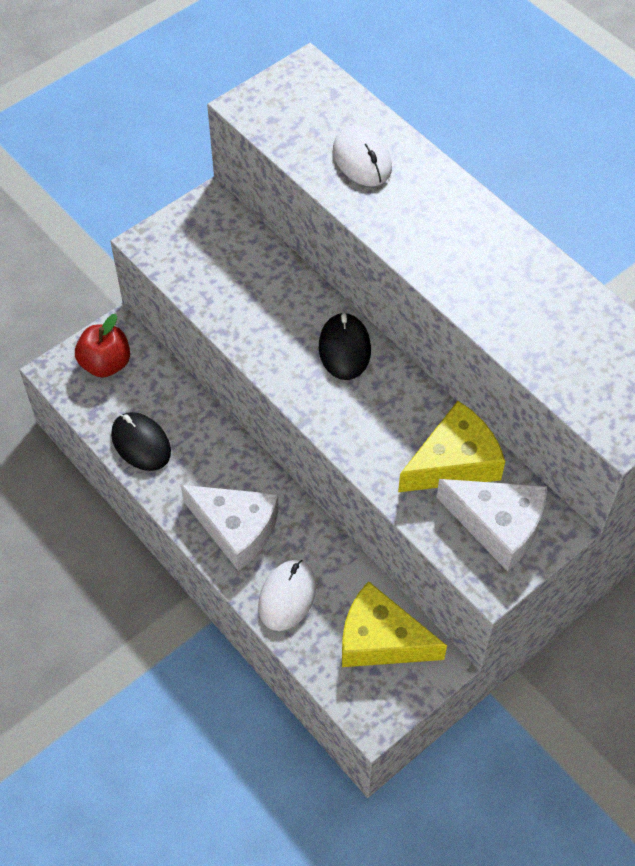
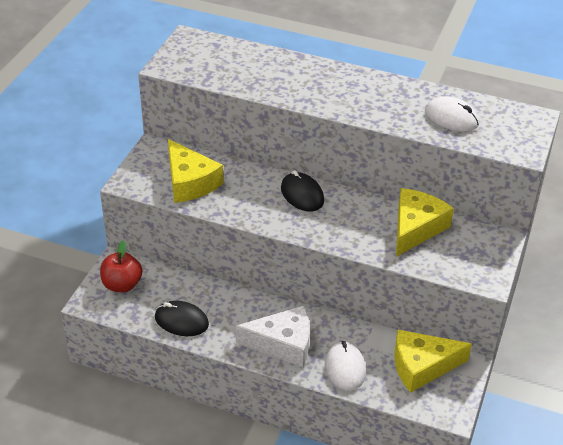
camera: 30 degrees left, 15 degrees down
(220, 272) = (189, 182): none -> yellow cheese
(362, 159) = (261, 71): white mouse -> white mouse (451, 118)
(498, 525) = (468, 250): white cheese -> none

